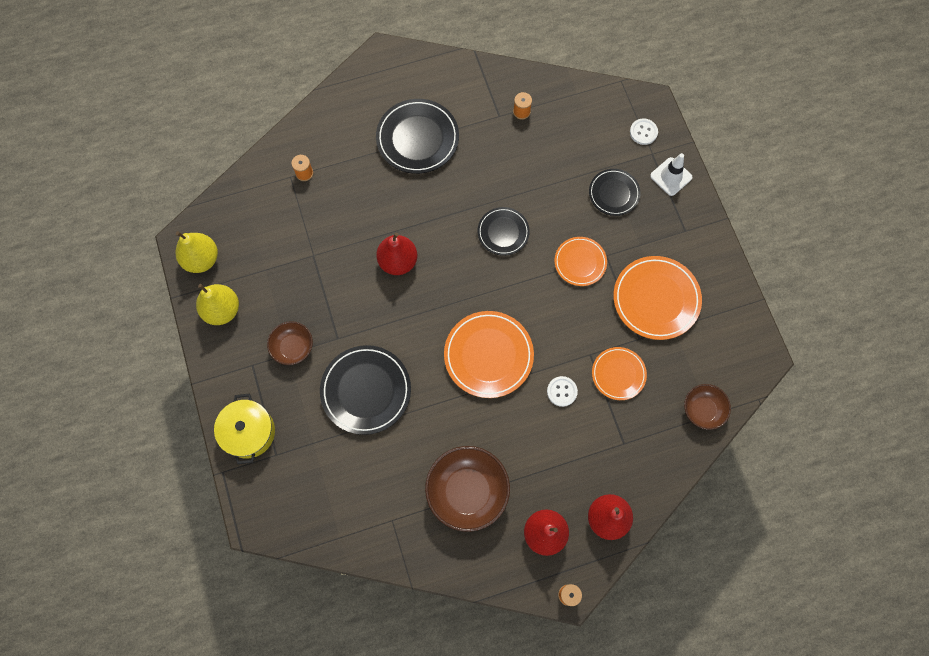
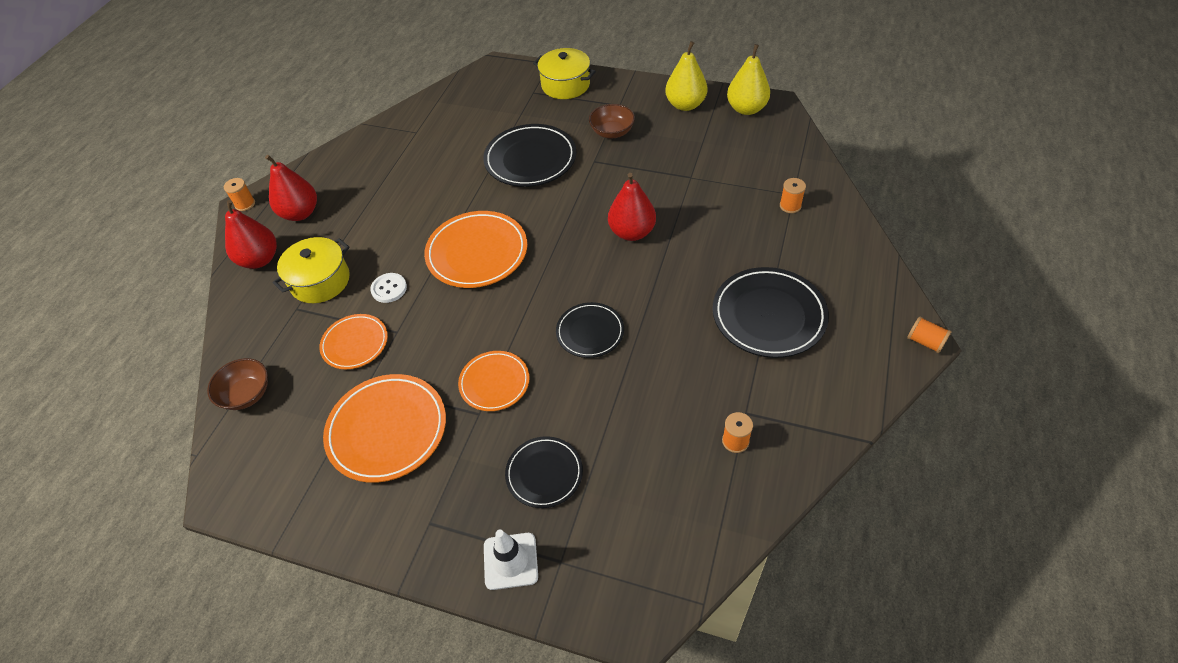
camera: 130 degrees right, 20 degrees down
(382, 50) = (925, 342): none -> orange spool
(467, 491) = (385, 183): brown bowl -> none
(591, 449) = (320, 281): none -> yellow pot
(643, 132) = (600, 574): white button -> none

